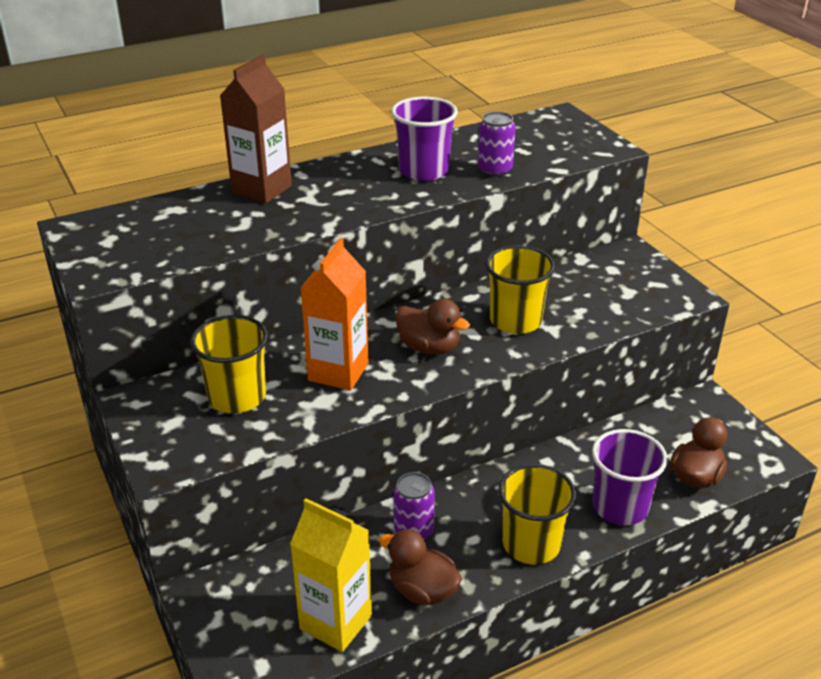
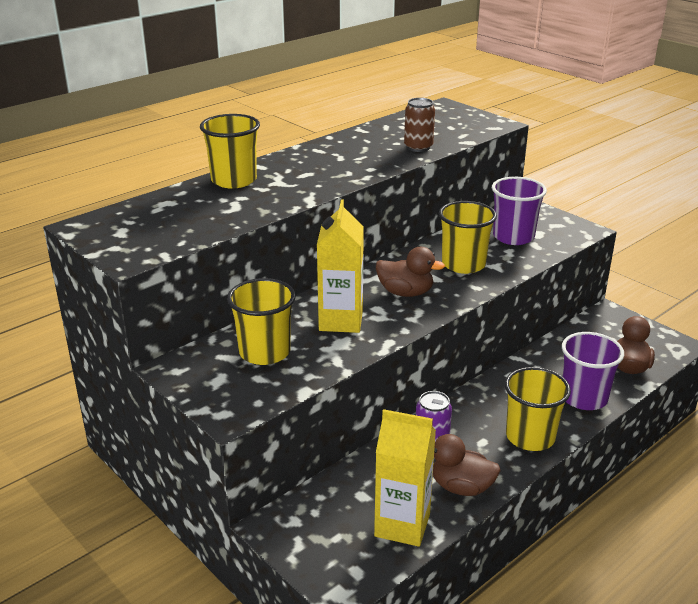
camera: 15 degrees left, 5 degrees down
(262, 189) = (234, 180): brown carton -> yellow cup
(338, 372) = (341, 321): orange carton -> yellow carton
(423, 171) = (361, 153): purple cup -> purple cup (513, 237)
(495, 170) = (418, 147): purple can -> brown can

